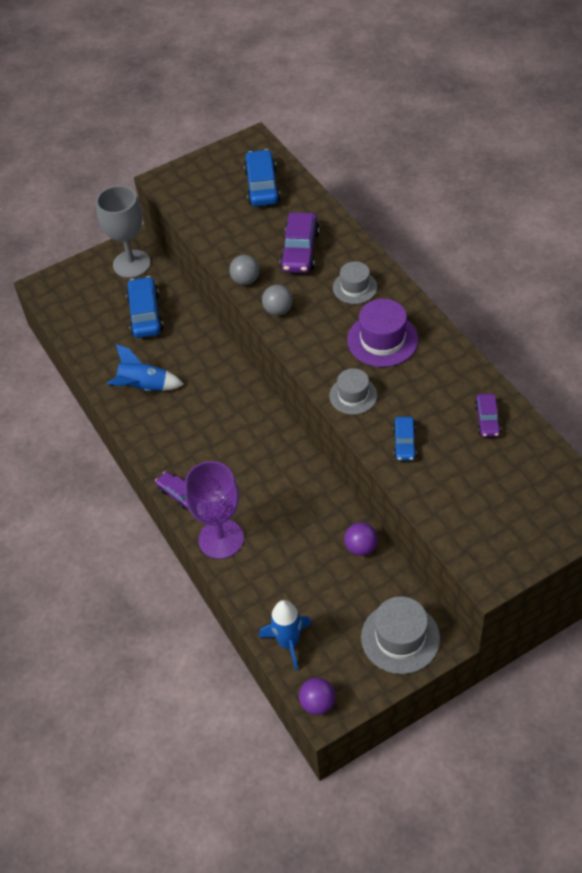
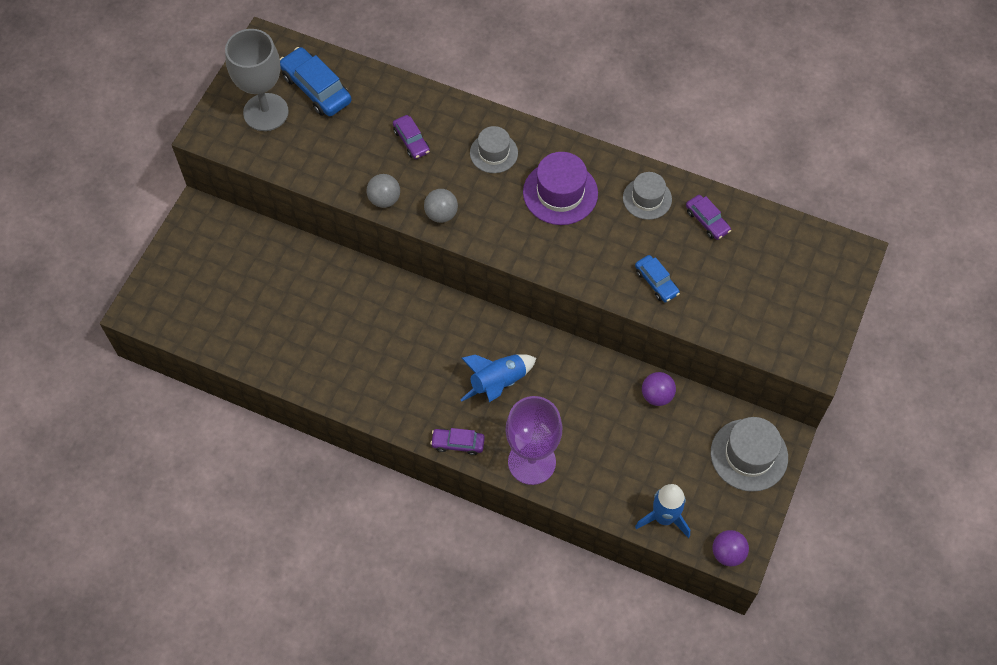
camera: 40 degrees left, 10 degrees up
(131, 264) = (212, 236): grey goblet -> grey goblet (266, 112)
(143, 387) = (336, 359): blue rocket -> blue rocket (498, 383)
(145, 314) = (273, 282): blue car -> none
(300, 251) = (411, 141): purple car -> purple car, size x0.58
(353, 395) = (577, 262): grey hat -> grey hat (647, 198)

